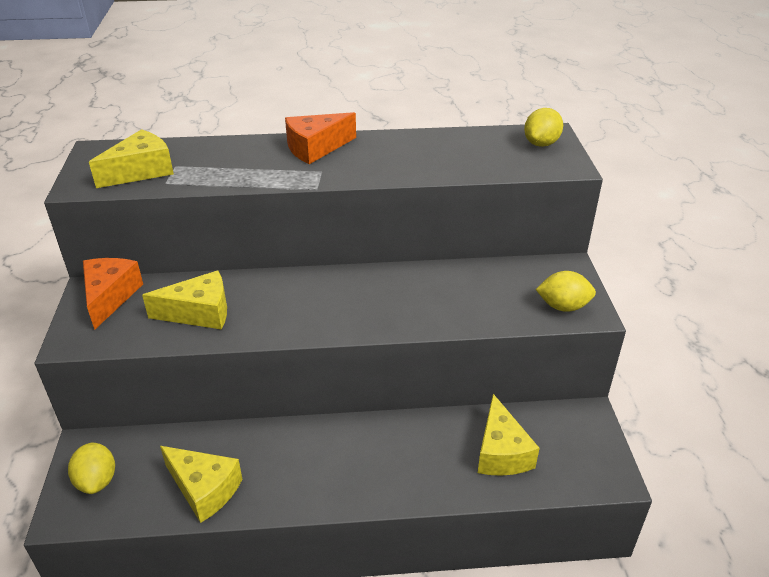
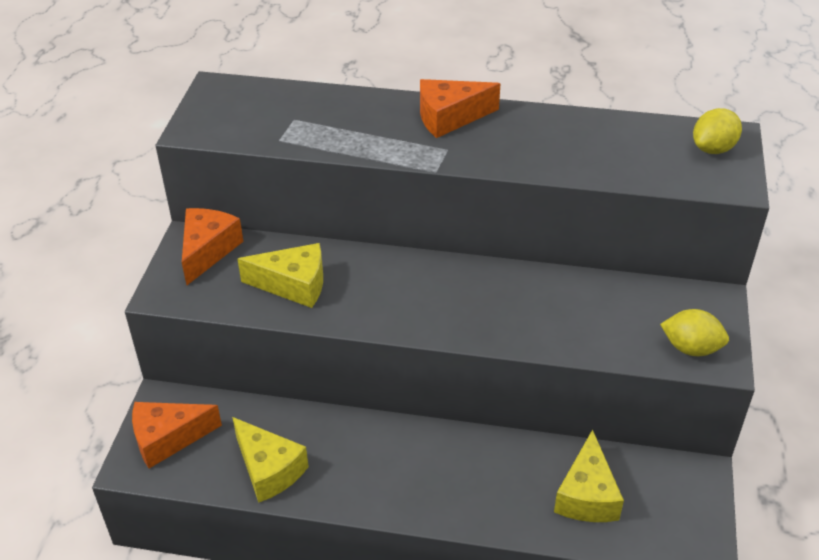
camera: 15 degrees right, 5 degrees up
(97, 481) = (168, 439): yellow lemon -> orange cheese
(141, 171) = (257, 121): yellow cheese -> none

